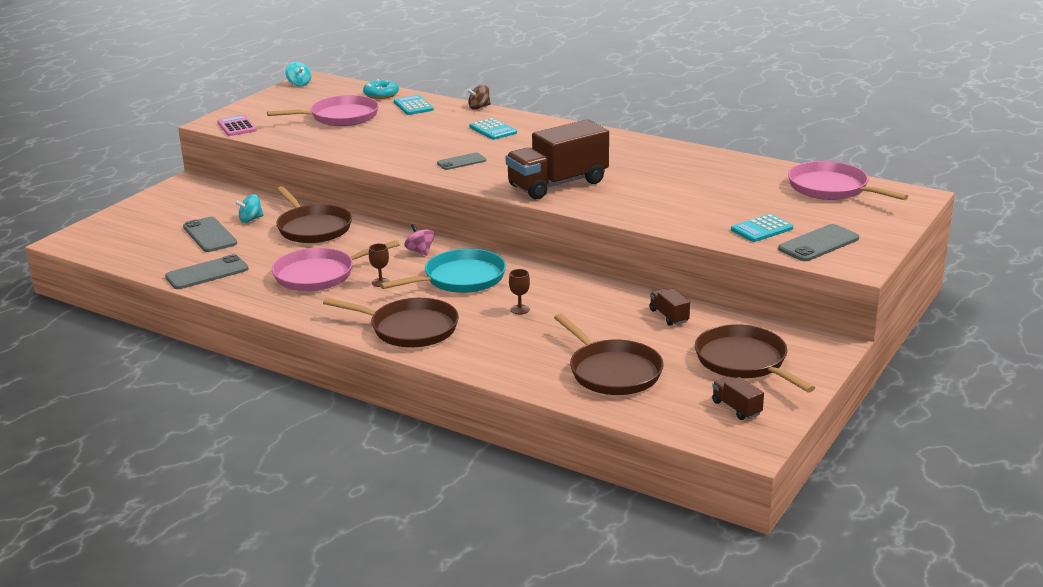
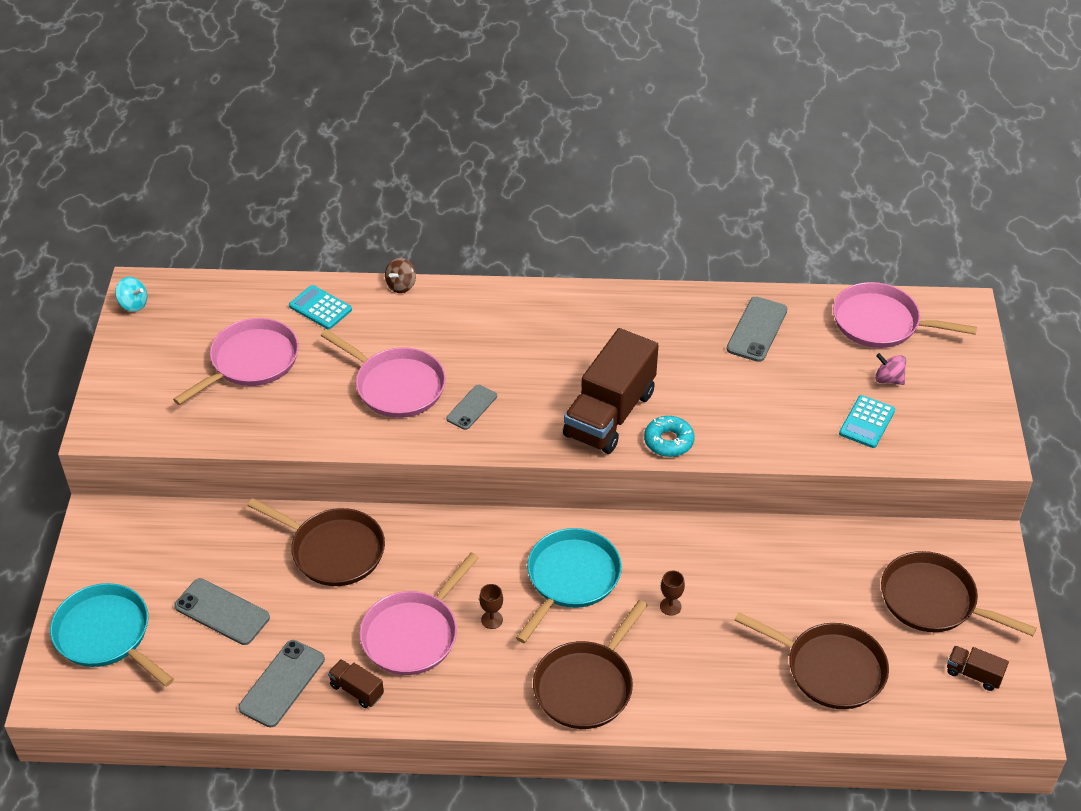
camera: 30 degrees left, 20 degrees up
(129, 227) = (106, 635): none -> turquoise pan
(236, 126) = (137, 427): pink calculator -> none
(250, 219) = (245, 562): turquoise spinning top -> none
(381, 94) = (259, 295): turquoise donut -> turquoise donut (668, 441)
(410, 329) = (586, 686): brown pan -> brown pan turned 135 degrees clockwise
(420, 251) = (489, 547): pink spinning top -> pink spinning top (888, 379)
(422, 144) = (396, 386): none -> pink pan
(493, 130) = (455, 329): turquoise calculator -> none
(669, 316) = (818, 557): brown truck -> brown truck (357, 690)
(818, 244) = (934, 428): grey phone -> grey phone (757, 329)

